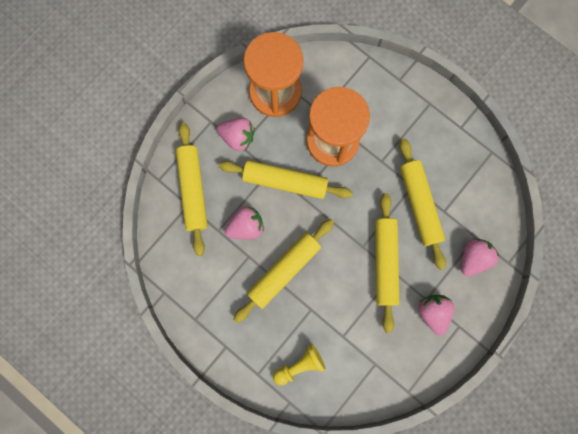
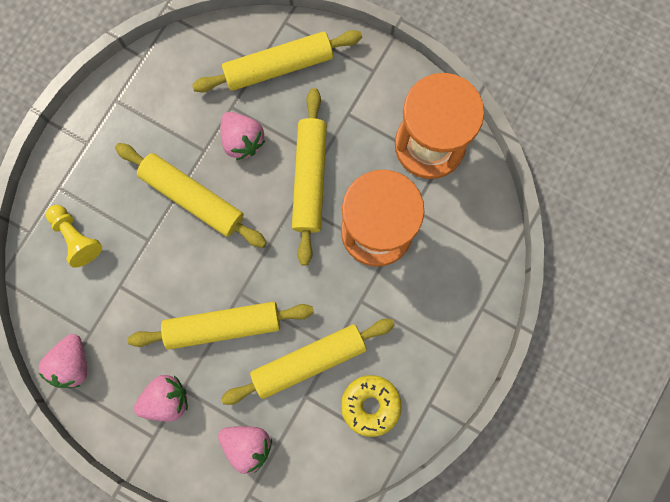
camera: 80 degrees right, 0 degrees up
(238, 137) = (358, 108): pink strawberry -> pink strawberry (72, 363)
(456, 167) = (370, 405): none -> yellow donut

